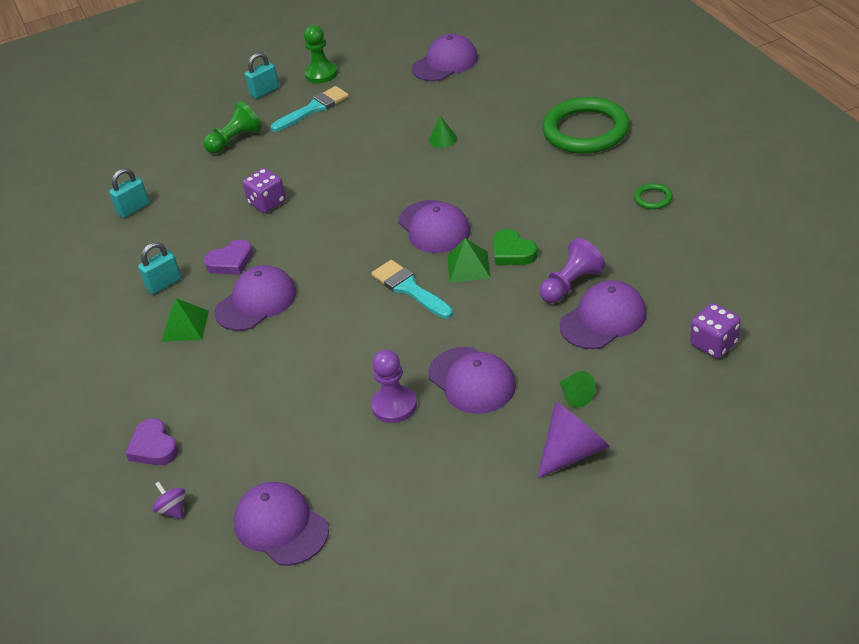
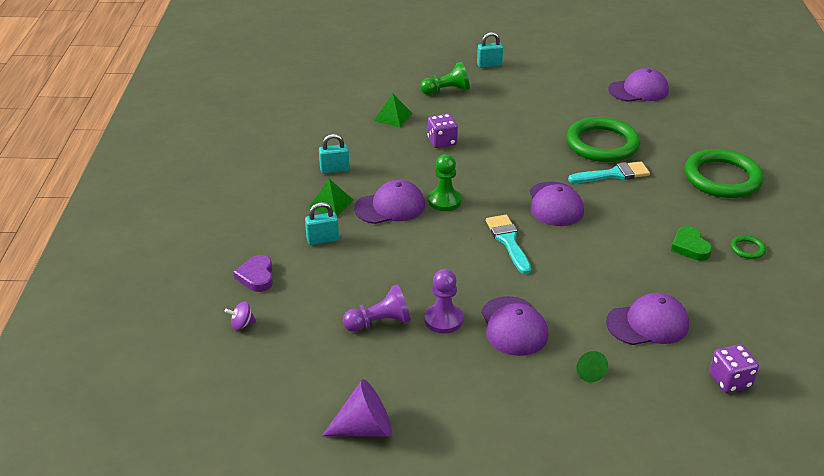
camera: 20 degrees right, 5 degrees down
(133, 209) = (346, 112): turquoise padlock -> turquoise padlock (322, 240)
(173, 509) = (242, 324): purple spinning top -> purple spinning top turned 90 degrees counterclockwise
(231, 261) = (390, 172): purple heart -> none
(281, 526) = (307, 369): purple cap -> none
(314, 108) = (517, 88): turquoise brush -> turquoise brush (613, 174)
(321, 74) = (538, 67): green pawn -> green pawn (444, 201)
(443, 139) = (602, 144): green cone -> green ring
(468, 266) = (563, 243): green pyramid -> green pyramid (393, 117)
(512, 252) = (605, 245): green heart -> green heart (690, 247)
(571, 284) = (637, 287): purple pawn -> purple pawn (379, 323)
(573, 452) = (559, 412): purple cone -> purple cone (365, 428)

